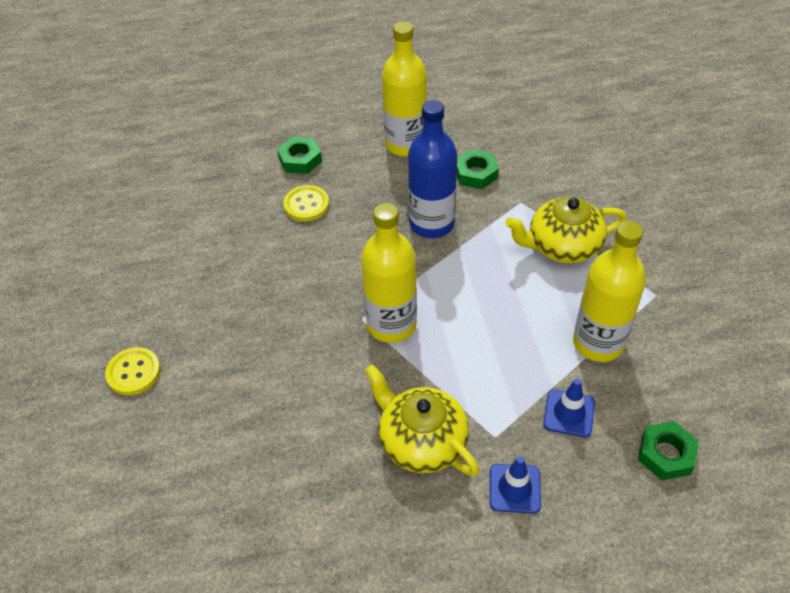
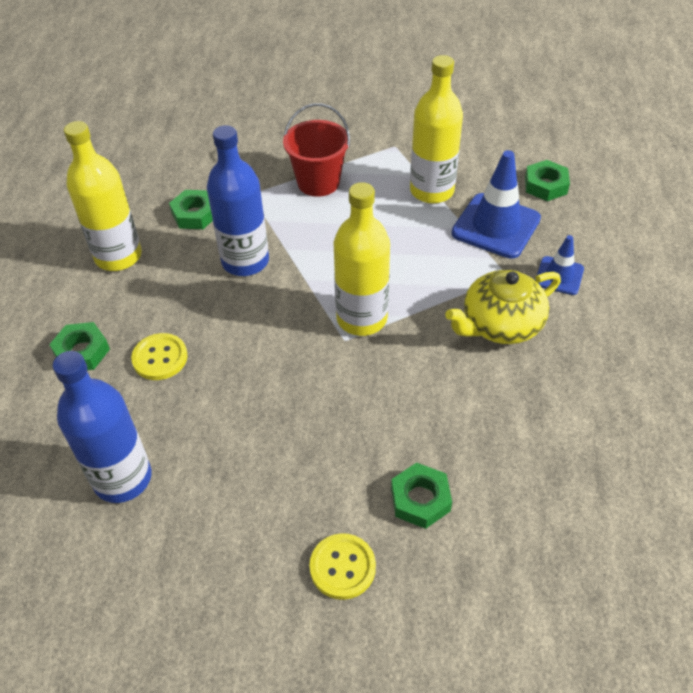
camera: 75 degrees left, 0 degrees up
(192, 221) = (122, 478): none -> blue bottle
(202, 412) = (420, 499): none -> green nut
(562, 246) = (318, 182): yellow teapot -> red bucket
(569, 413) = (496, 226): blue traffic cone -> blue traffic cone, size x1.79

